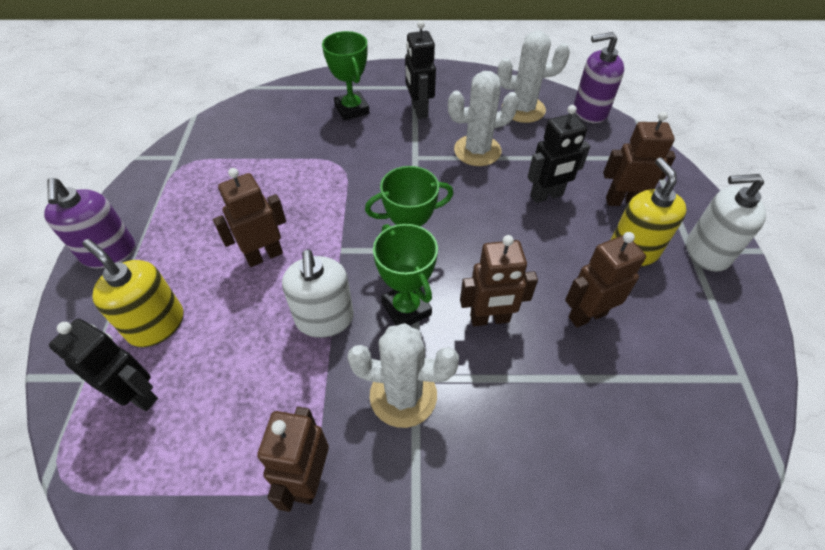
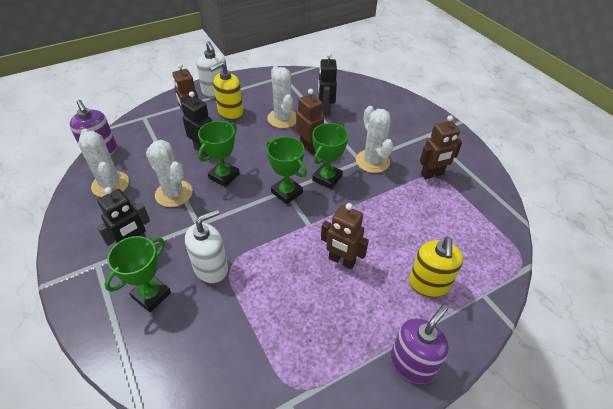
camera: 120 degrees left, 5 degrees down
(138, 395) = (466, 260): black robot -> black robot (325, 110)
(325, 319) = (359, 207): white soap dispenser -> white soap dispenser (211, 268)
(481, 200) = (224, 176): none -> green trophy
(587, 315) = (282, 118): brown robot -> white cactus

